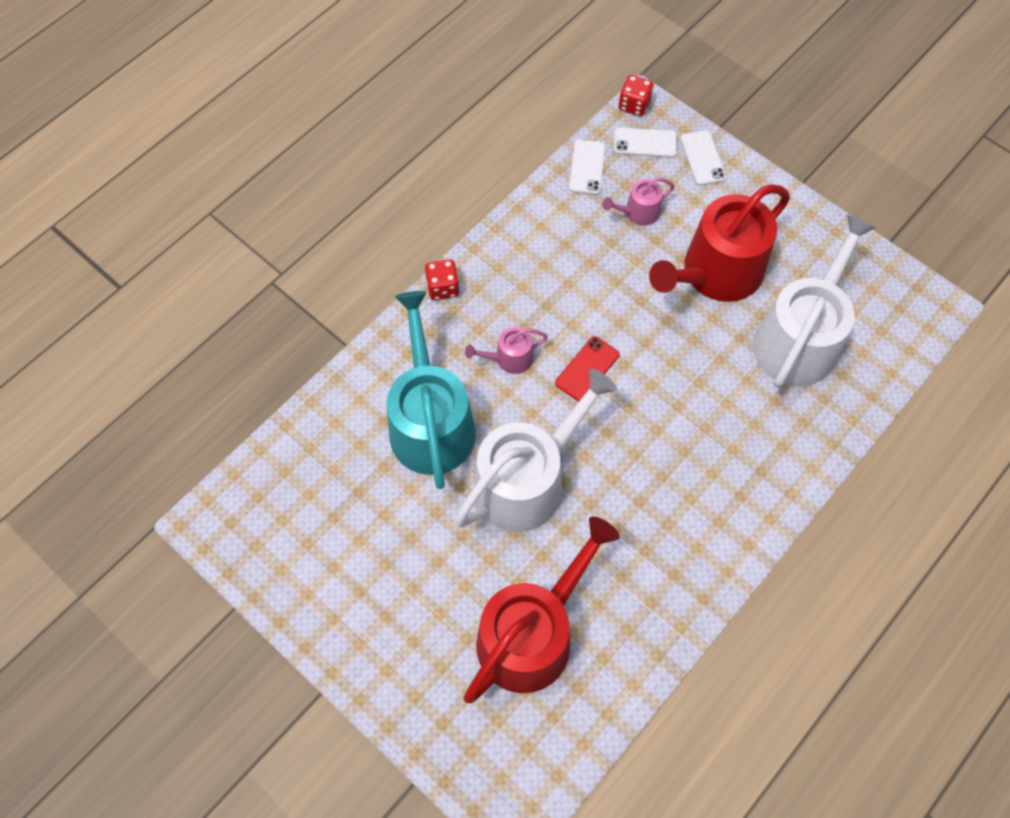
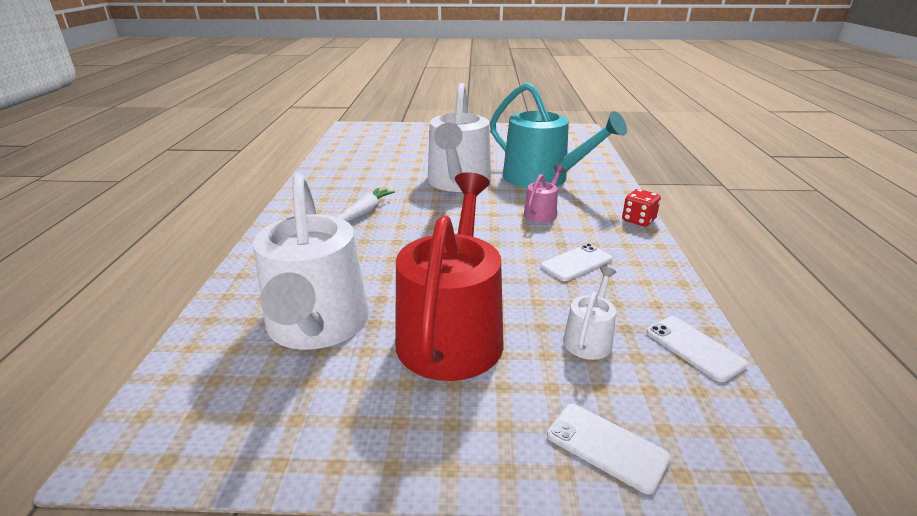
camera: 140 degrees right, 35 degrees down
(532, 633) = (393, 153): red watering can -> none
(587, 369) = (485, 230): red phone -> none
(634, 105) = (780, 460): red dice -> none
(638, 212) = (589, 338): pink watering can -> white watering can
(645, 143) = (690, 416): white phone -> white phone (576, 263)
(672, 482) = (365, 212): none -> white carrot

